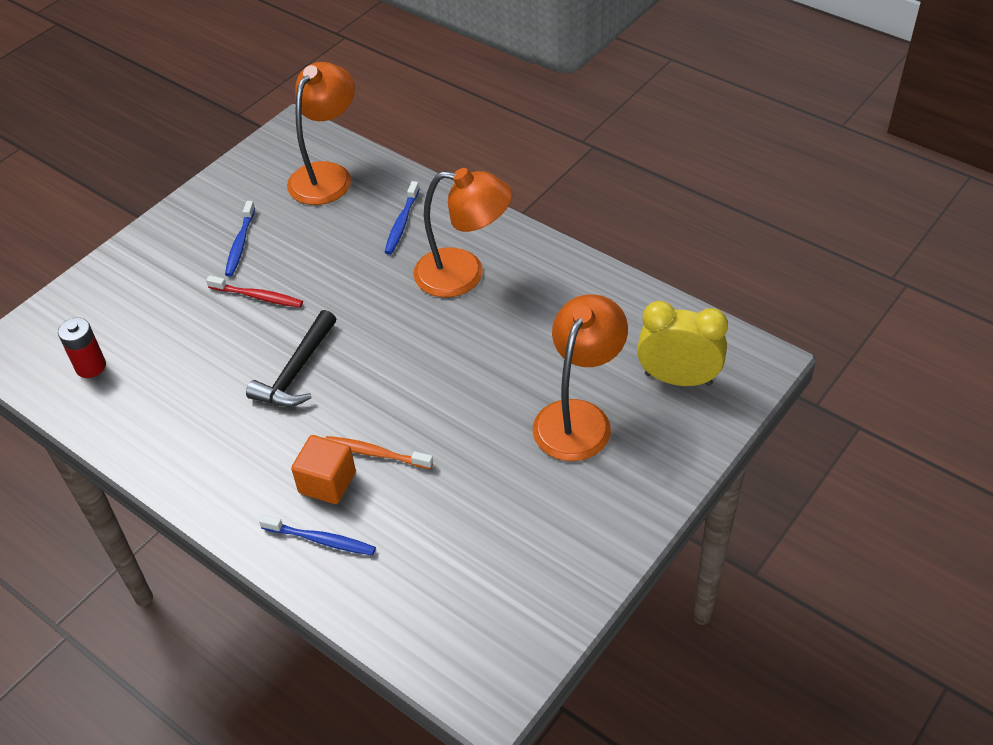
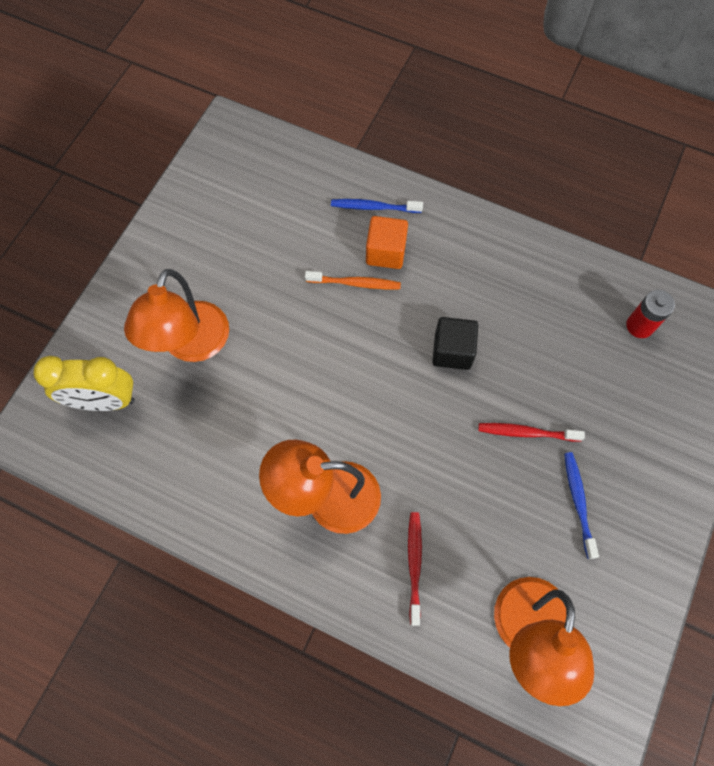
camera: 165 degrees right, 20 degrees up
(296, 372) = (452, 351): black hammer -> black cube
(401, 223) = (414, 565): blue toothbrush -> red toothbrush

